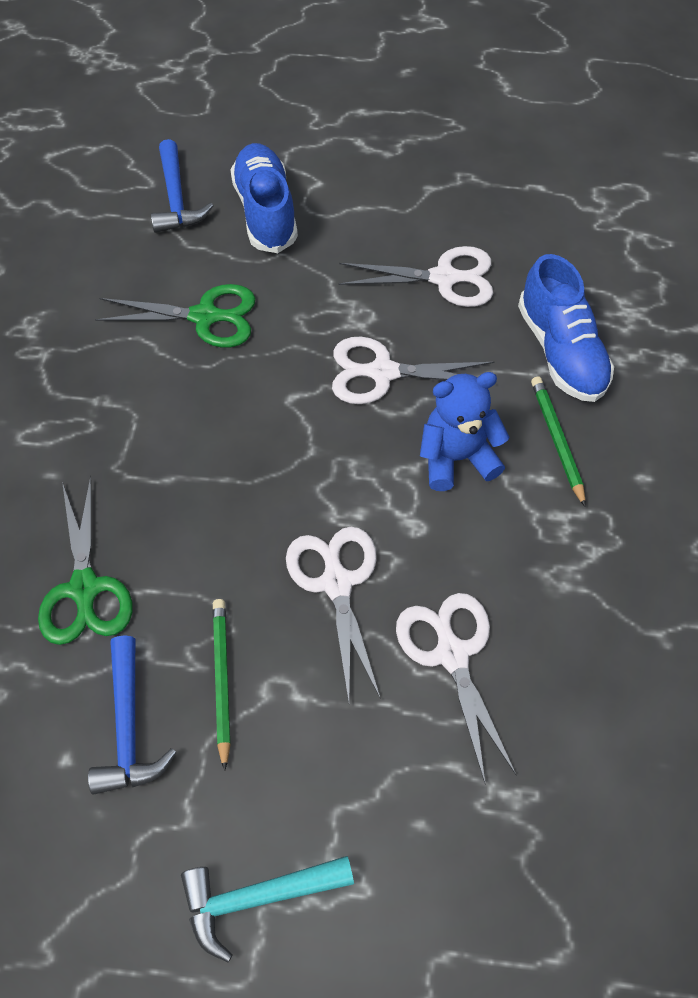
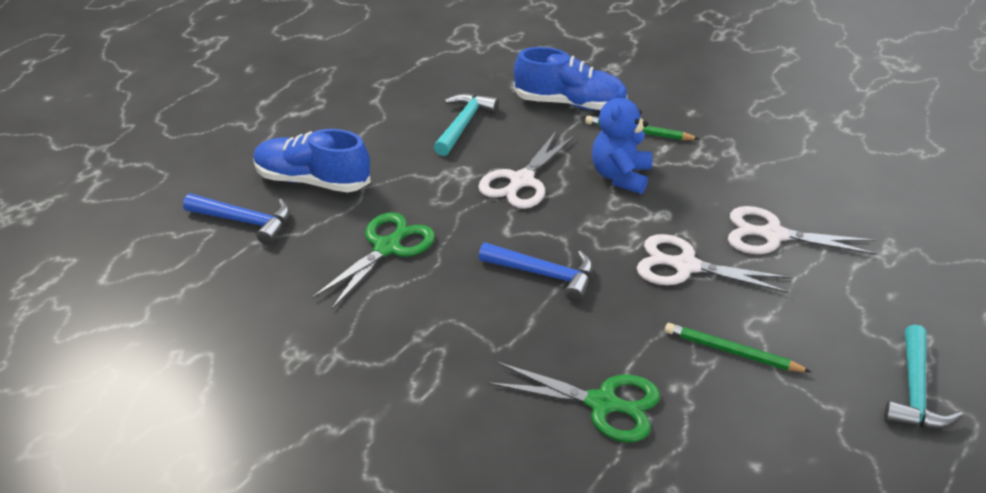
camera: 60 degrees left, 20 degrees down
(128, 727) = (745, 417): blue hammer -> blue hammer (544, 274)
(444, 278) = (463, 124): white scissors -> turquoise hammer

